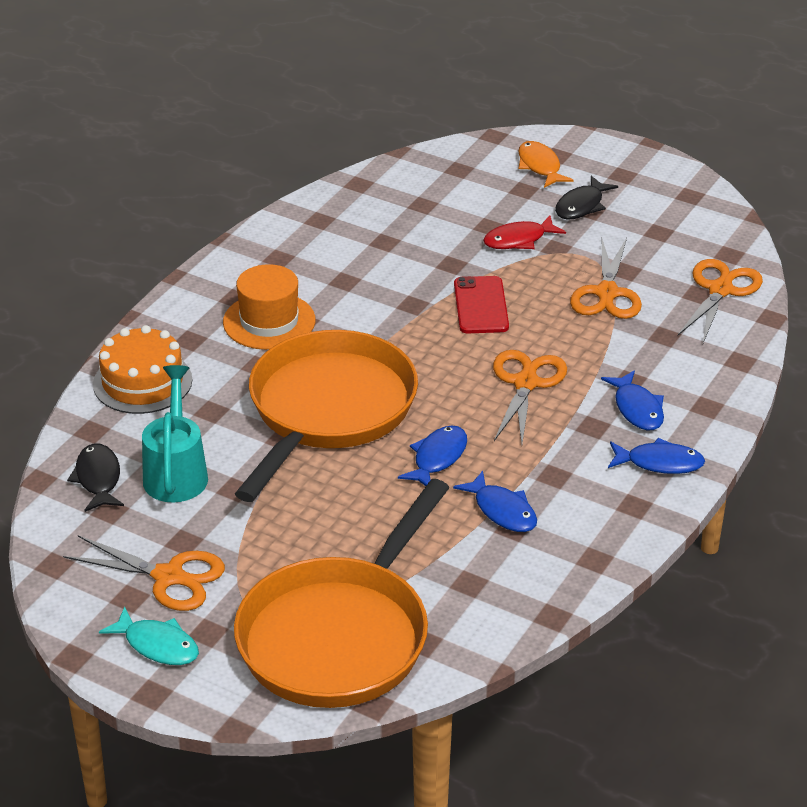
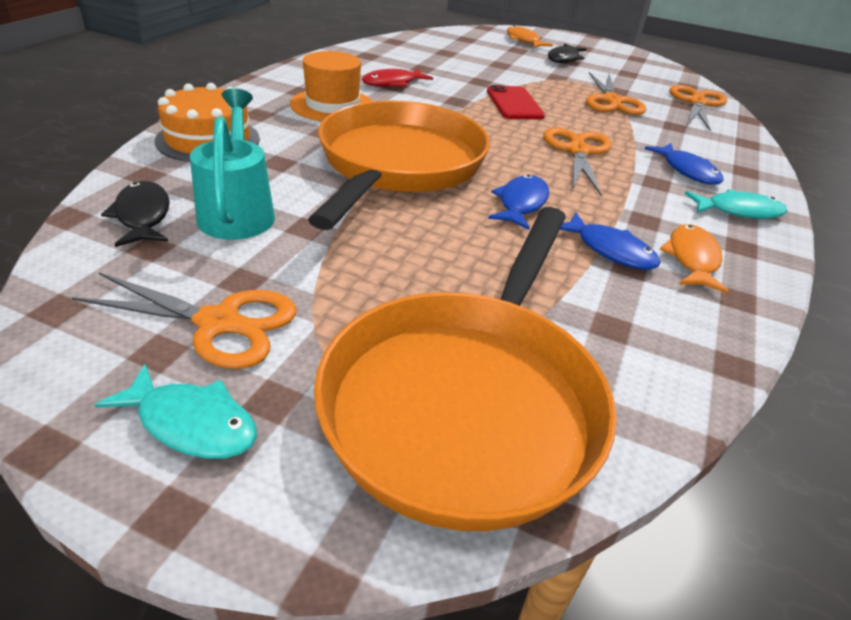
camera: 10 degrees left, 0 degrees up
(519, 240) = (527, 72): red fish -> red fish (392, 83)
(575, 520) = (692, 259): none -> orange fish
(659, 463) = (738, 211): blue fish -> turquoise fish

